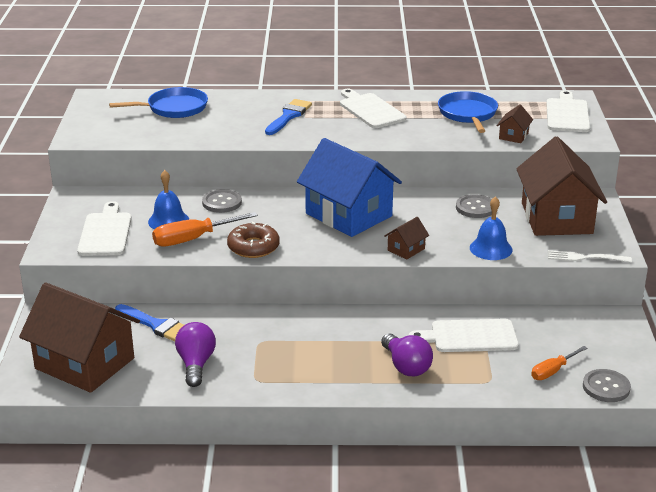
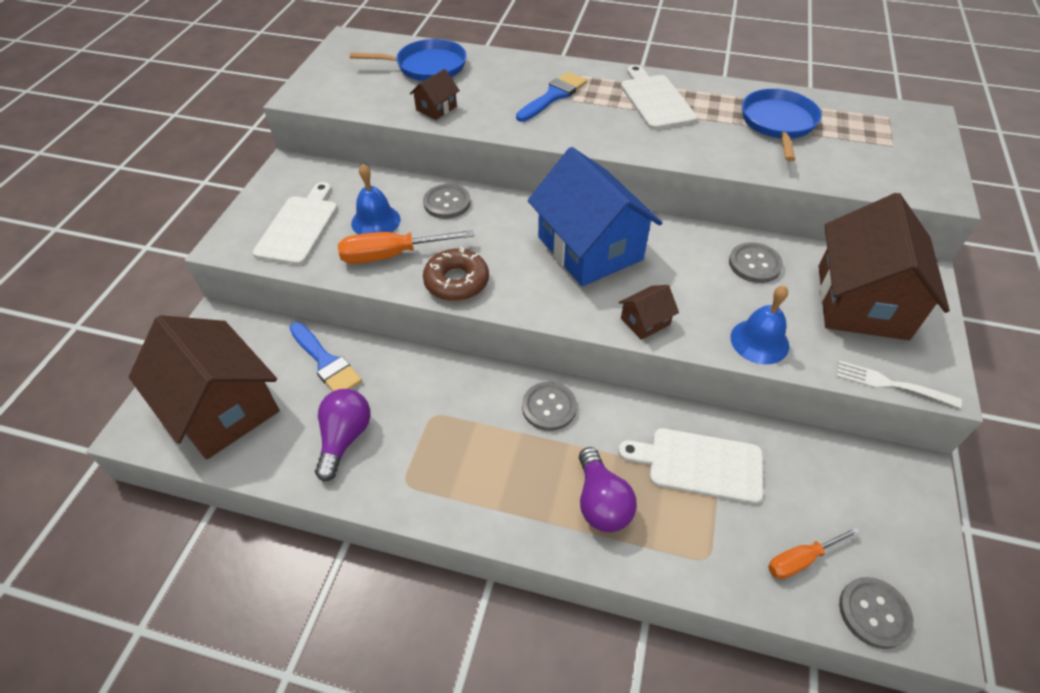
camera: 15 degrees right, 20 degrees up
(348, 324) = (549, 407): none -> grey button
(513, 136) = (832, 168): brown house -> brown house (436, 108)
(567, 114) = (913, 142): white cutting board -> none

